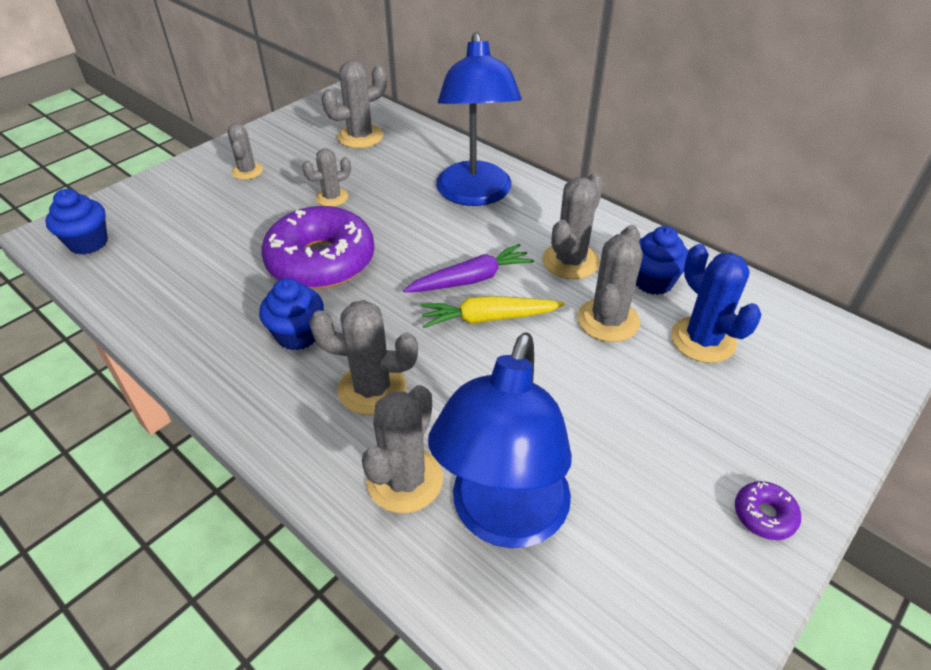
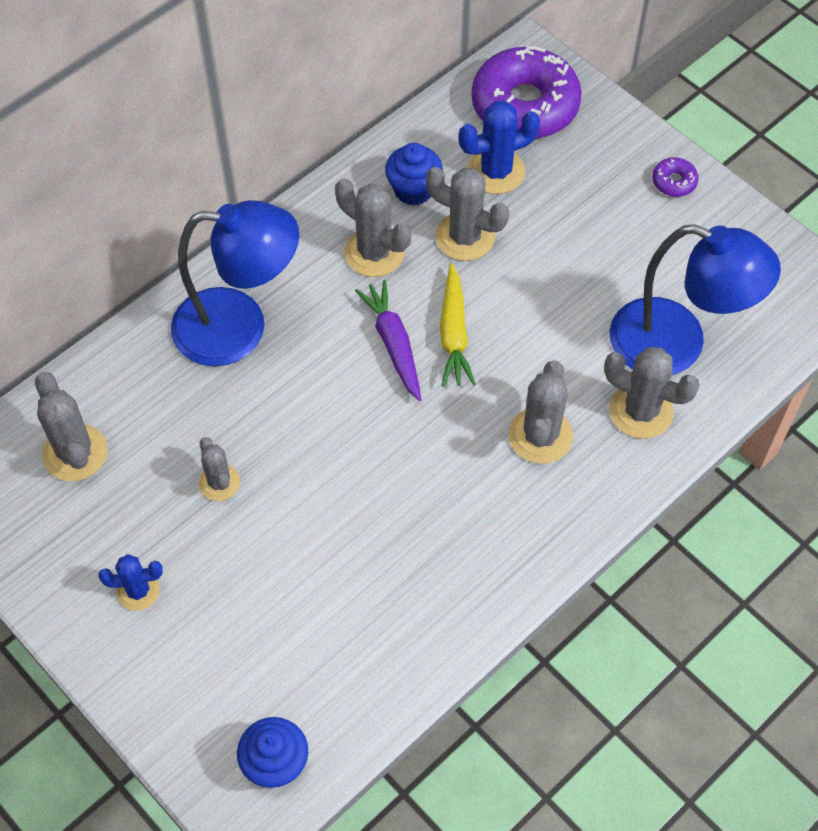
camera: 85 degrees left, 15 degrees up
(247, 171) = (138, 591): grey cactus -> blue cactus
(298, 335) = (464, 504): blue cupcake -> none
(321, 261) = (345, 488): purple donut -> purple donut (525, 105)

